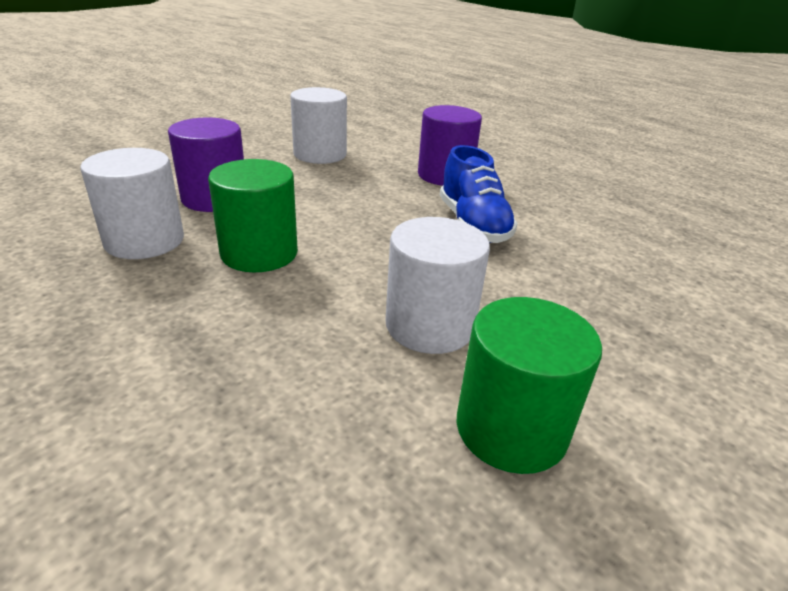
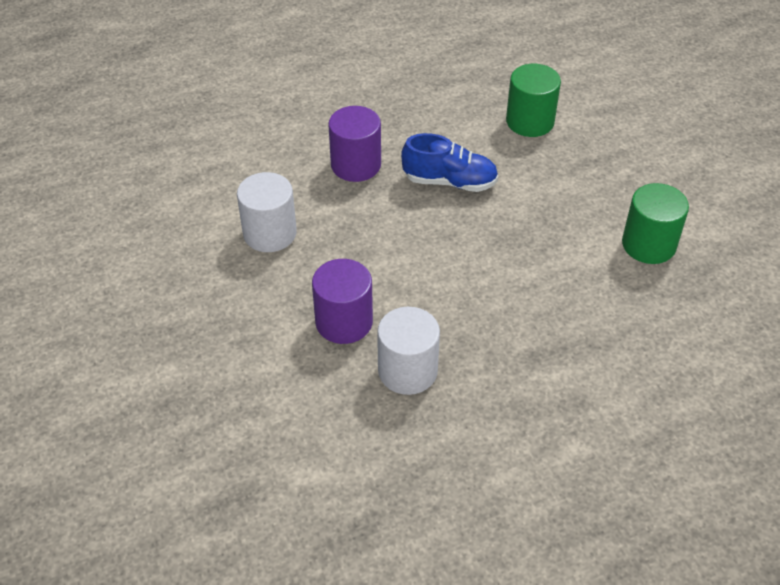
camera: 65 degrees left, 15 degrees up
(259, 253) = (450, 307): green cylinder -> green cylinder (530, 121)
(429, 326) = (563, 246): white cylinder -> none

